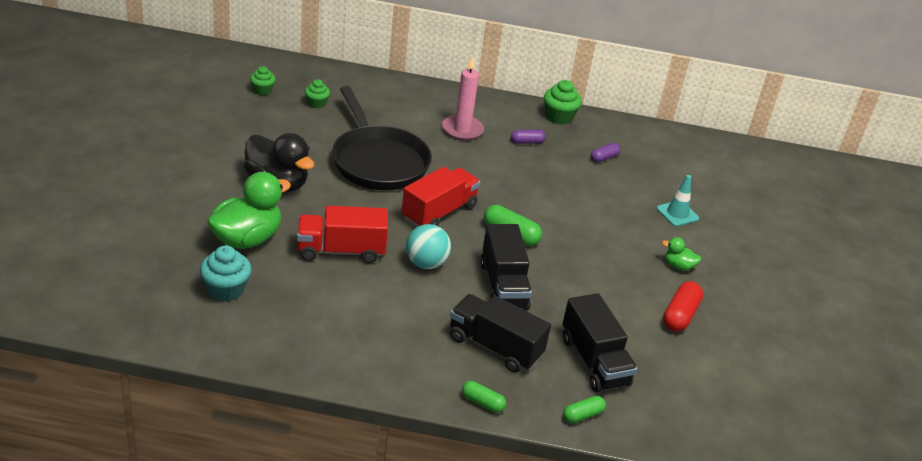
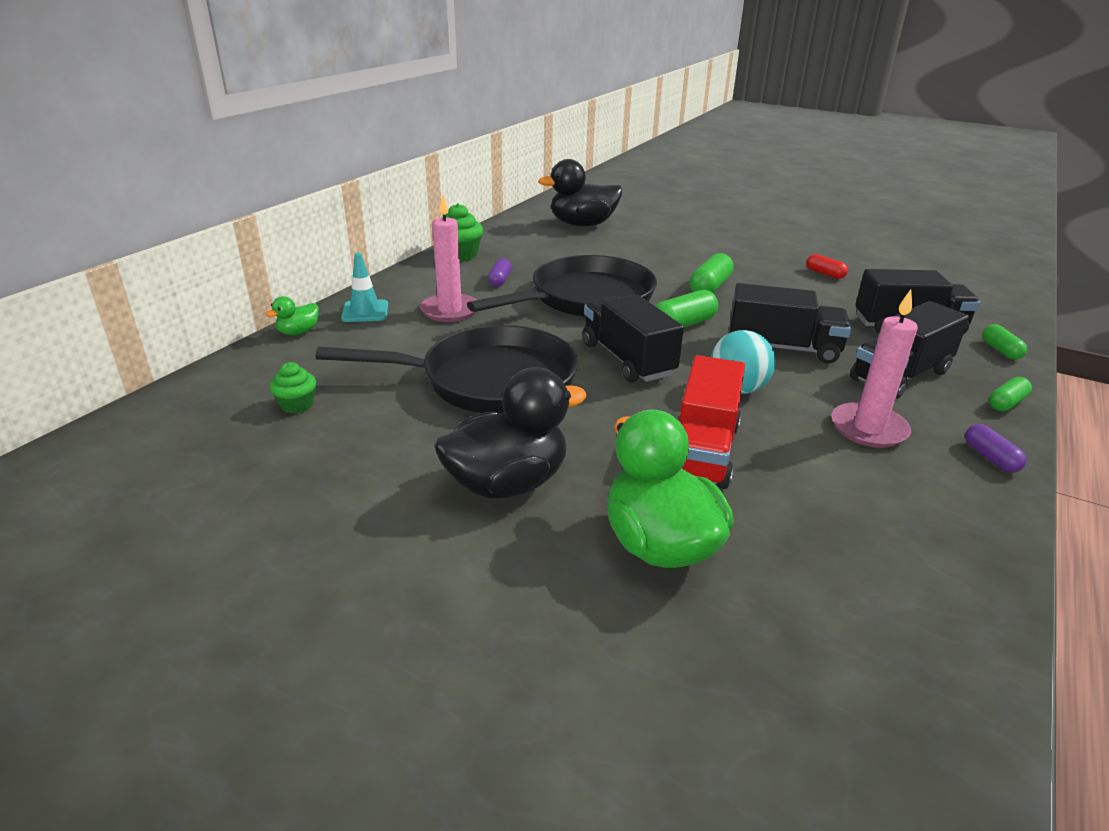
camera: 65 degrees left, 5 degrees down
(226, 290) = (807, 594): turquoise cupcake -> none
(262, 90) = (206, 452): green cupcake -> none
(404, 324) = (868, 428): none -> pink candle
(439, 212) = (627, 359): red truck -> black truck
(523, 184) = (585, 299): none -> black pan
(593, 246) = (710, 287): none -> green capsule
(604, 158) = (552, 251): purple capsule -> purple capsule (990, 458)
(677, 214) = (661, 241): turquoise traffic cone -> turquoise traffic cone (365, 311)
(678, 266) = (747, 258): green duck -> green duck (298, 332)
(679, 166) = (582, 224): none -> black duck
(680, 315) = (825, 274): red capsule -> red capsule, size x0.62

